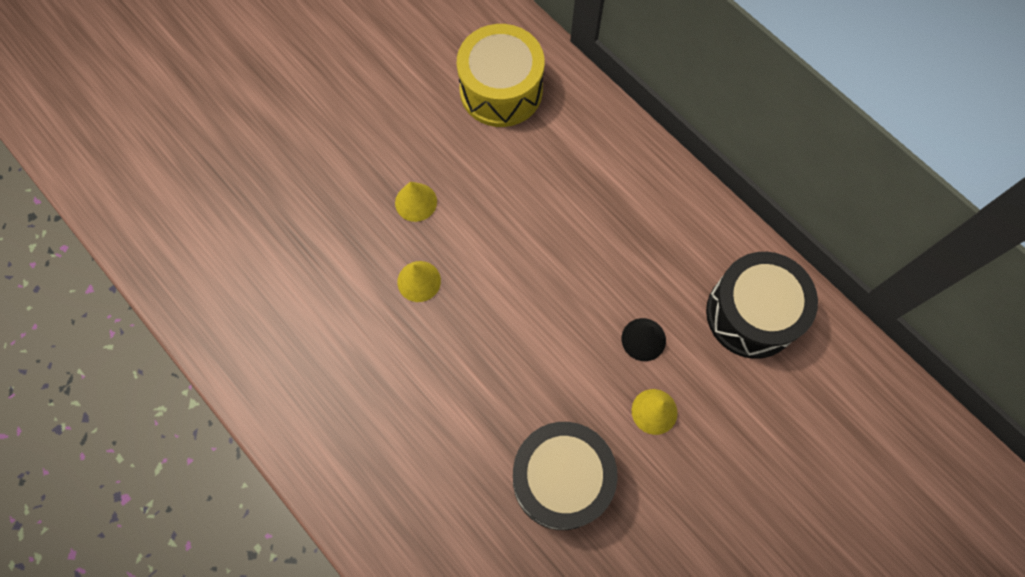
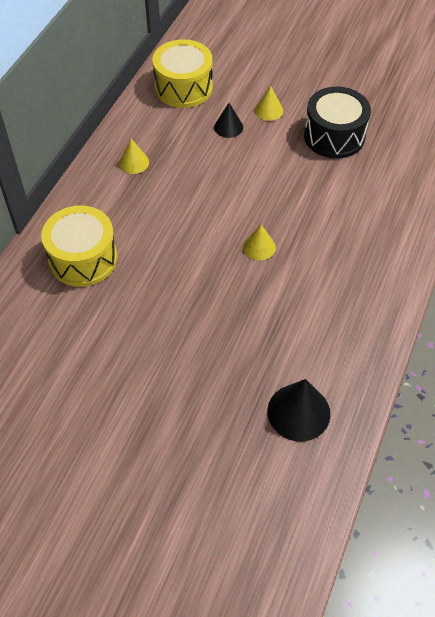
camera: 115 degrees left, 15 degrees down
(191, 219) = (298, 412): none -> black cone
(416, 202) = (202, 273): yellow cone -> yellow cone (134, 162)
(751, 314) = (183, 87): black drum -> yellow drum

